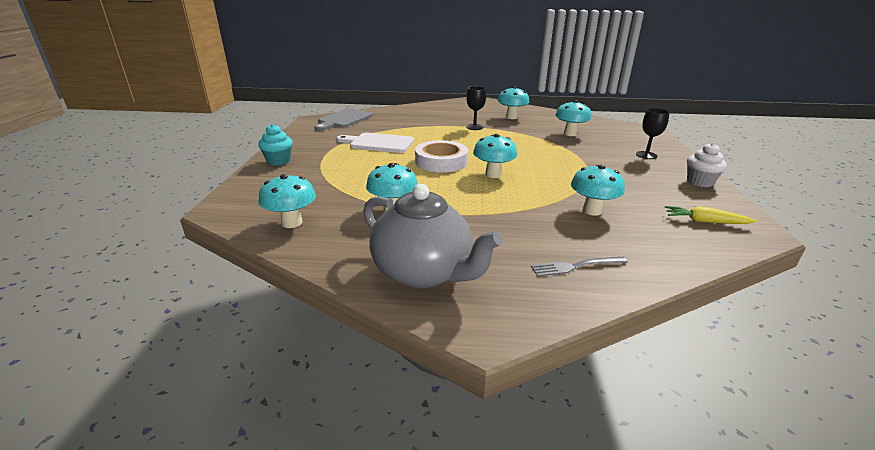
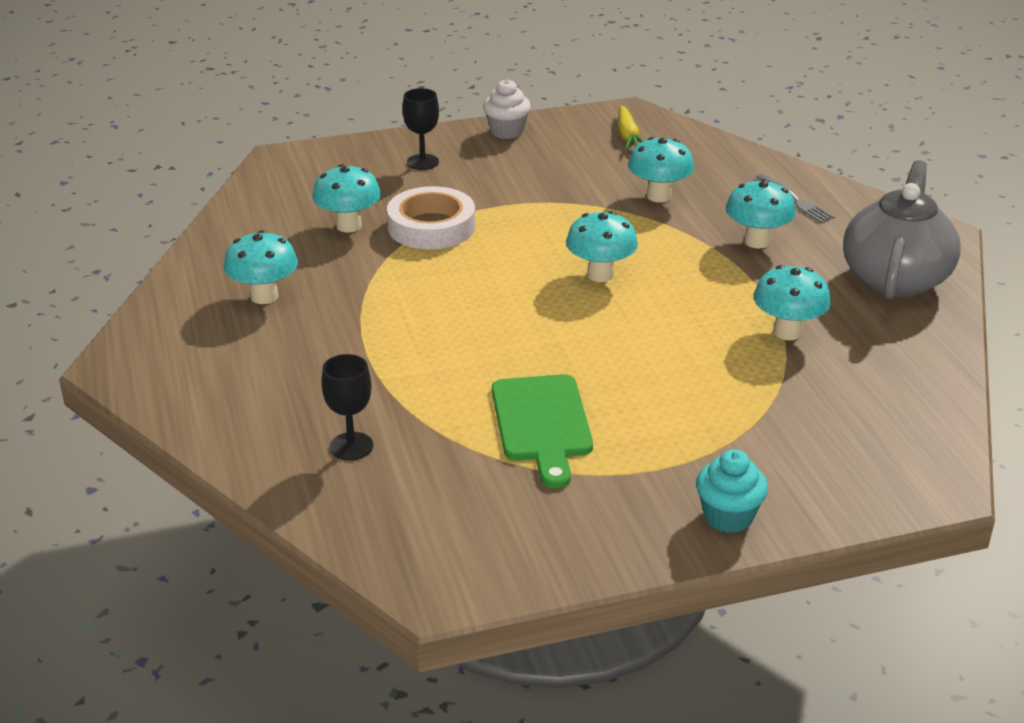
camera: 110 degrees left, 5 degrees up
(292, 223) = (901, 401): turquoise mushroom -> turquoise mushroom (757, 241)
(343, 119) = (408, 534): grey cutting board -> none
(378, 143) = (542, 424): white cutting board -> green cutting board
(441, 162) = (585, 330): white tape -> white tape (431, 227)
(474, 127) = (364, 330): black goblet -> black goblet (351, 446)

